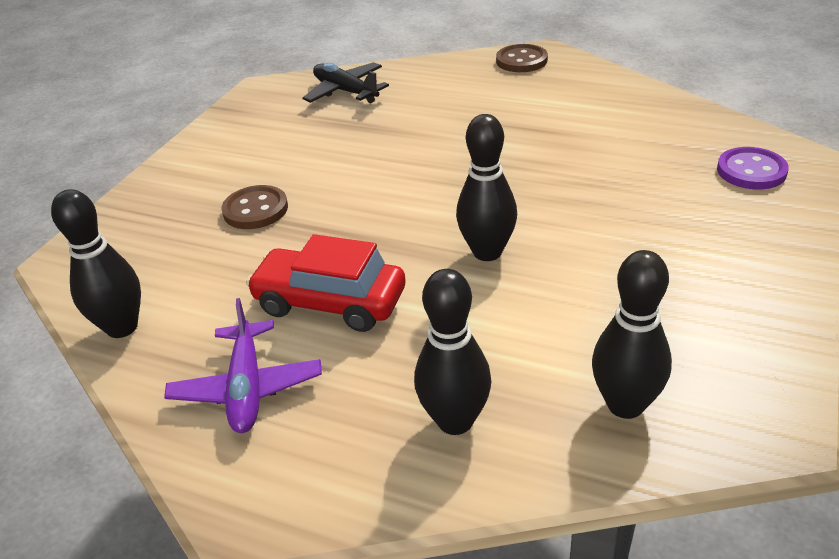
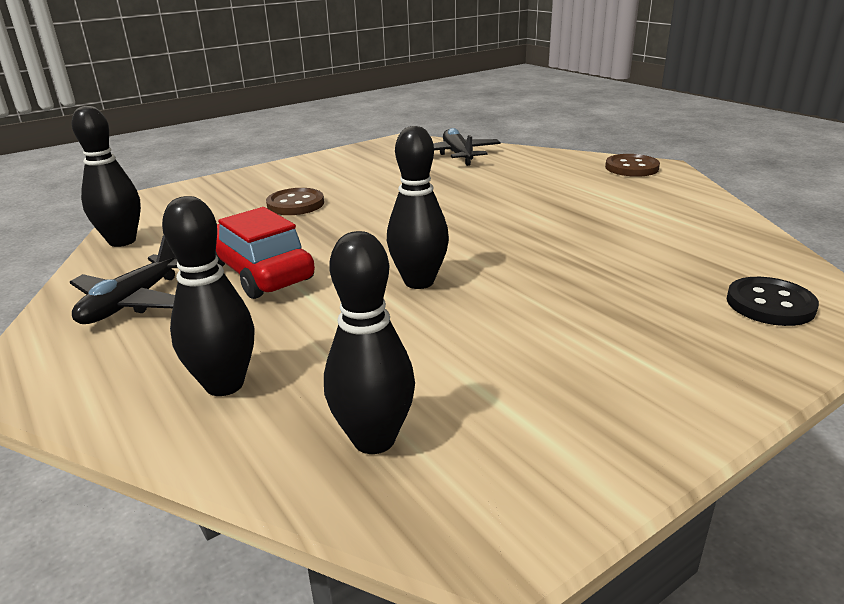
camera: 30 degrees right, 10 degrees down
(247, 388) = (132, 302): purple plane -> black plane
(751, 171) = (770, 304): purple button -> black button

